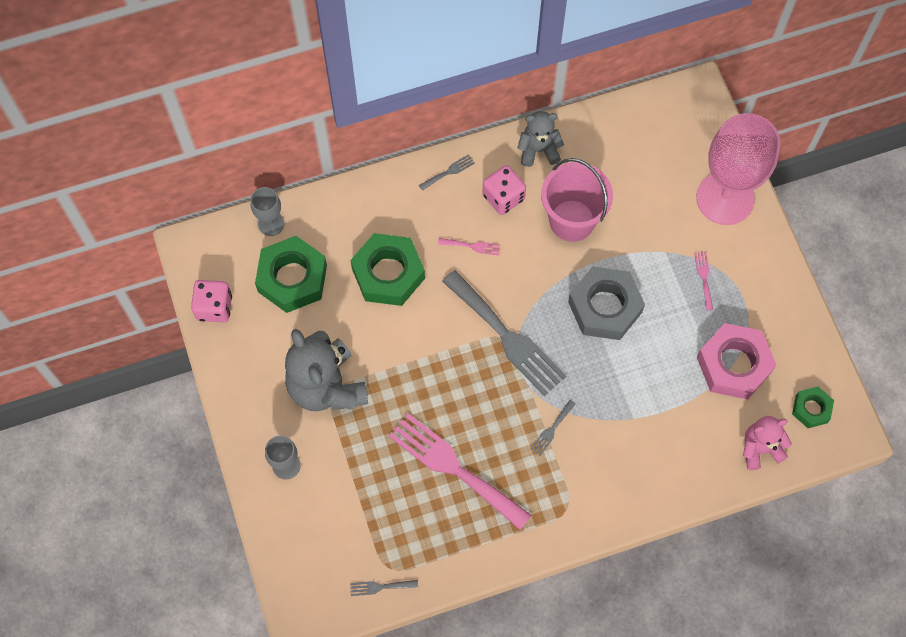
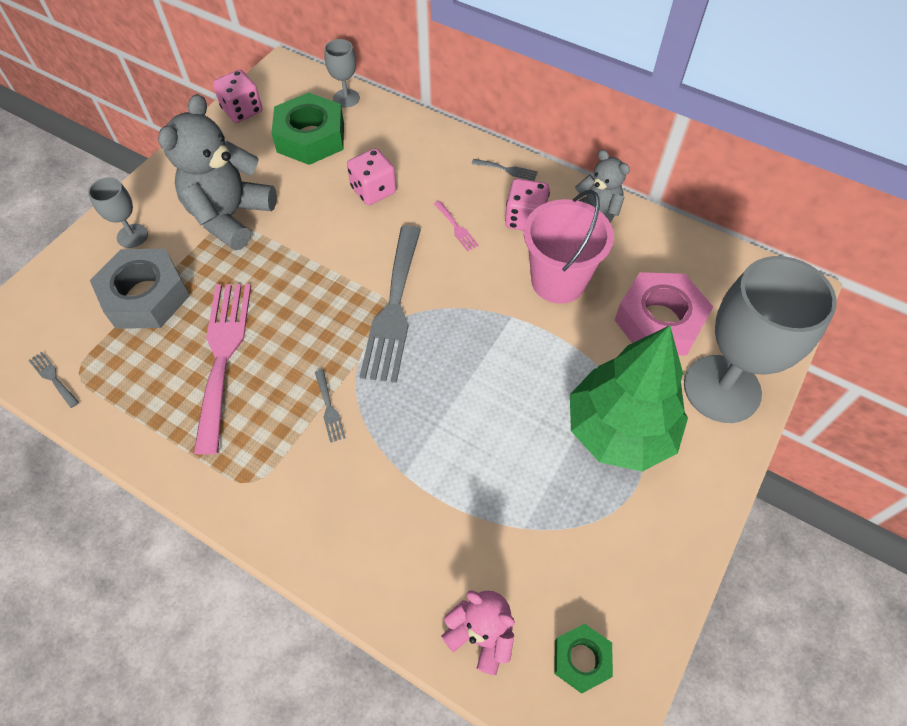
camera: 50 degrees right, 10 degrees down
(388, 273) = (373, 190): green nut -> pink dice
(552, 429) = (329, 408): grey fork -> grey fork turned 105 degrees counterclockwise
(605, 307) = (500, 365): grey nut -> grey nut (146, 296)
(704, 277) = (619, 430): pink fork -> green tree
(725, 198) = (722, 389): pink goblet -> grey goblet
(734, 365) = (554, 530): pink nut -> pink nut (659, 321)

